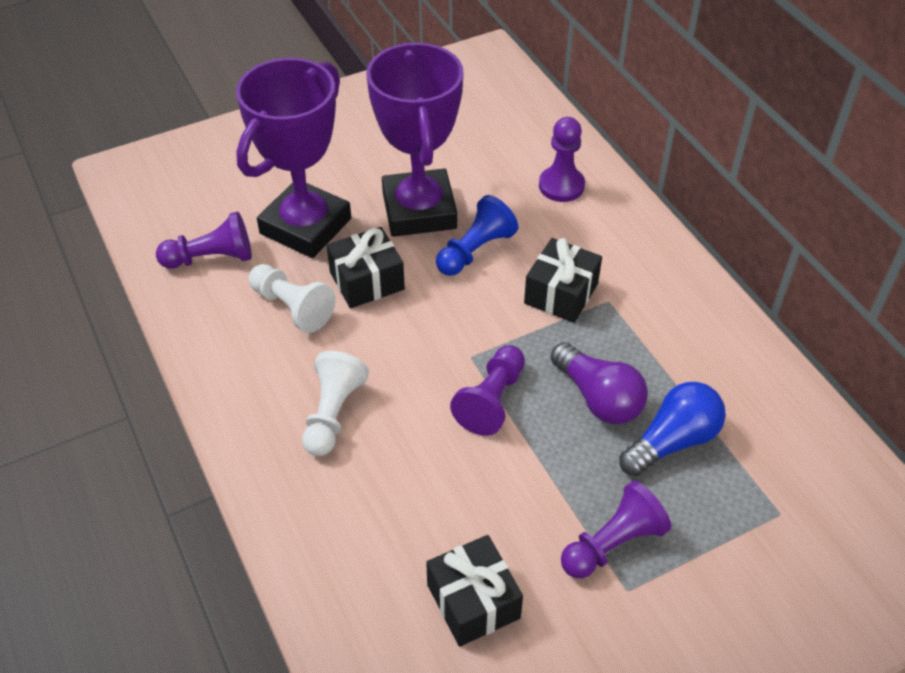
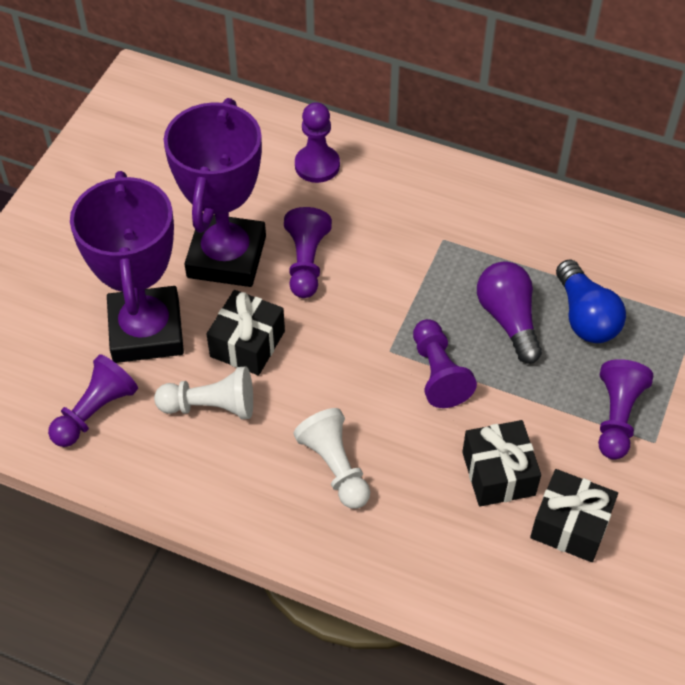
camera: 40 degrees left, 5 degrees up
(419, 210) = (226, 257): purple trophy -> purple trophy turned 60 degrees clockwise
(475, 251) = (306, 263): blue pawn -> purple pawn
(561, 293) = (404, 256): black gift -> black gift (498, 473)
(598, 398) = (508, 319): purple light bulb -> purple light bulb turned 120 degrees counterclockwise
(672, 441) = (585, 317): blue light bulb -> blue light bulb turned 150 degrees clockwise

